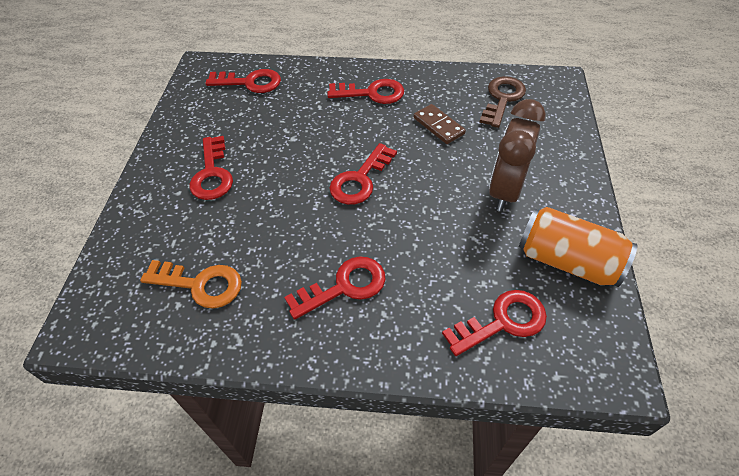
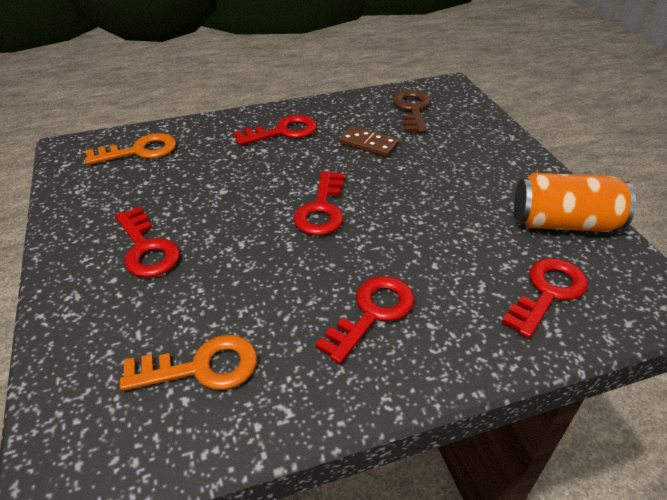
camera: 25 degrees left, 10 degrees down
(250, 82) = (139, 151): red key -> orange key
(505, 191) = (468, 181): brown clock -> none

